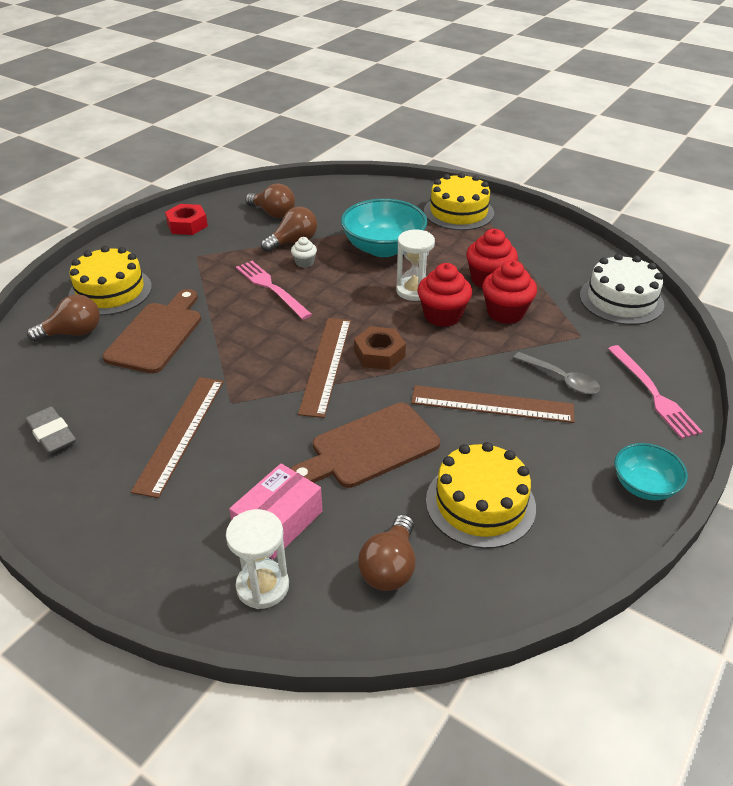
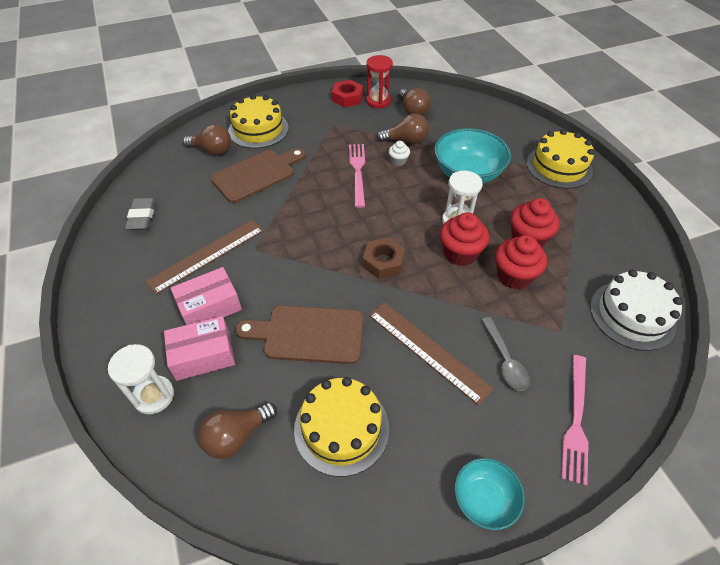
camera: 35 degrees right, 10 degrees up
(226, 217) = (378, 101): none -> red hourglass
(237, 477) = (210, 307): none -> pink box
(326, 365) = (339, 252): brown ruler -> none

